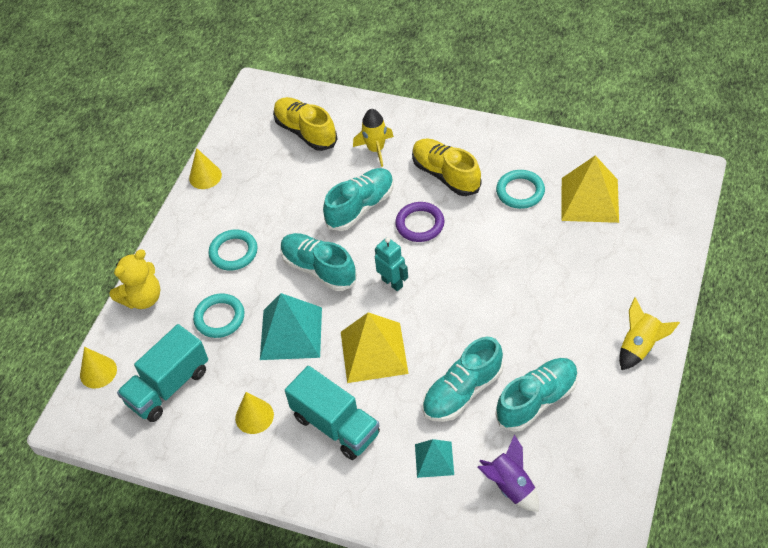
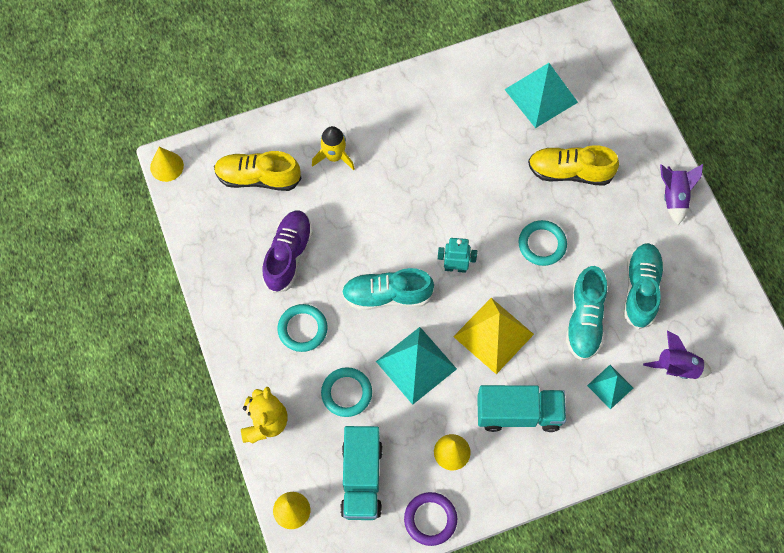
camera: 45 degrees left, 15 degrees up
(205, 176) = (209, 277): yellow cone -> yellow cone (166, 166)
(274, 196) = (288, 255): none -> purple shoe
(360, 207) = (370, 218): turquoise shoe -> none
(420, 224) = (431, 202): purple ring -> purple ring (430, 519)
(446, 175) = (412, 144): yellow shoe -> yellow shoe (570, 172)
(520, 191) = (483, 122): turquoise ring -> turquoise ring (542, 244)
(589, 200) = (541, 96): yellow pyramid -> turquoise pyramid
(640, 347) = (674, 197): yellow rocket -> purple rocket

